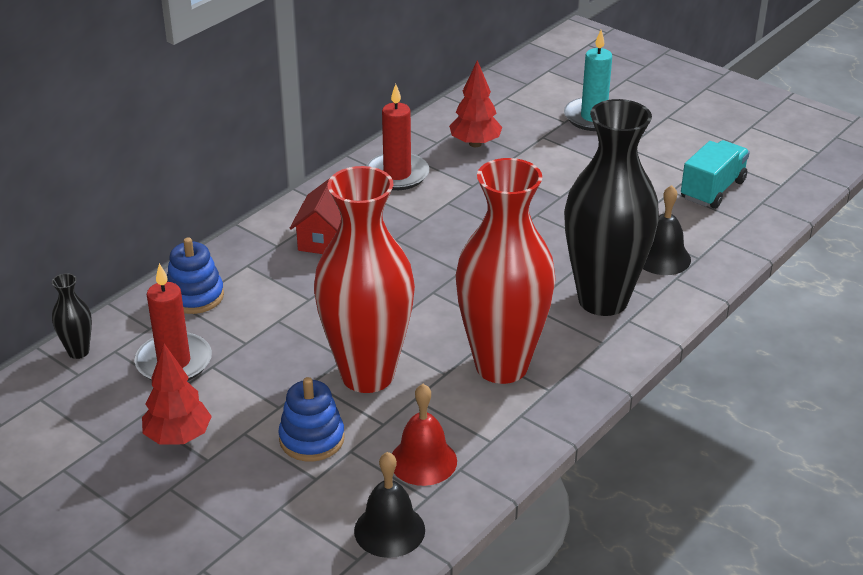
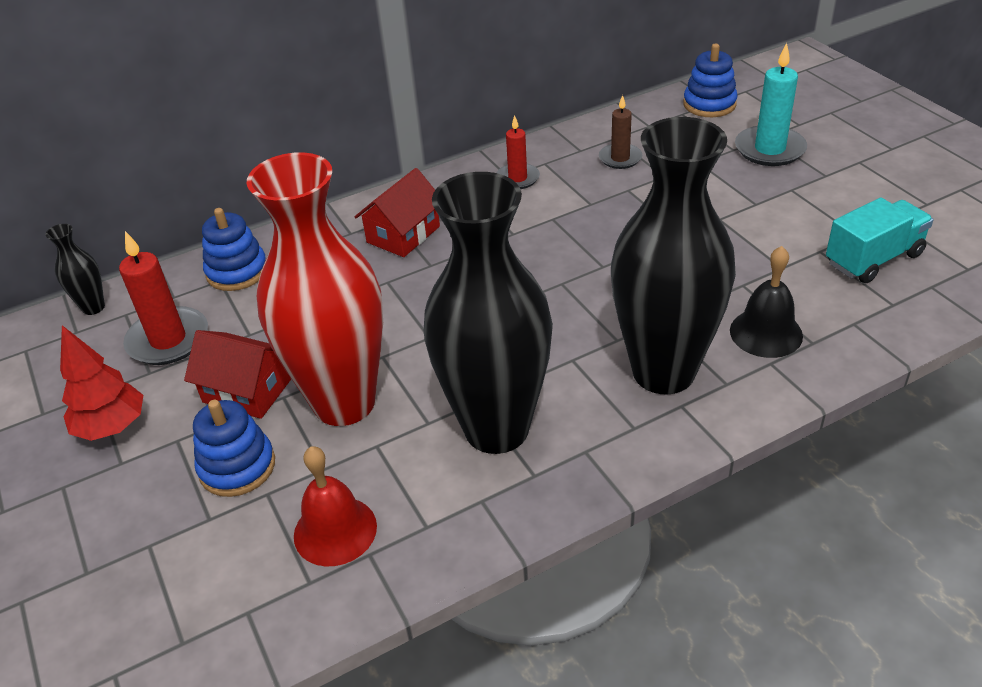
camera: 25 degrees right, 5 degrees up
(277, 385) = (247, 391): none -> red house
(389, 530) = (240, 614): black bell -> none
(397, 174) = (517, 178): red candle -> red candle, size x0.62
(475, 144) = (620, 158): red tree -> brown candle
(501, 366) = (496, 429): red vase -> black vase
(524, 86) = (709, 104): none -> blue stacking toy

